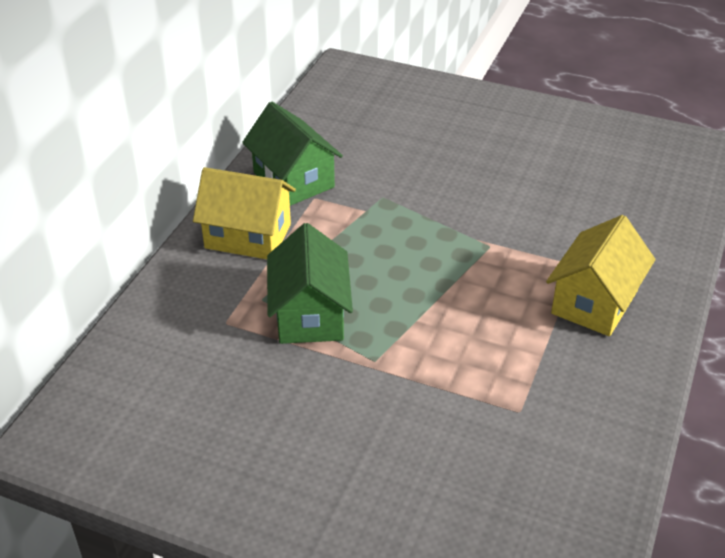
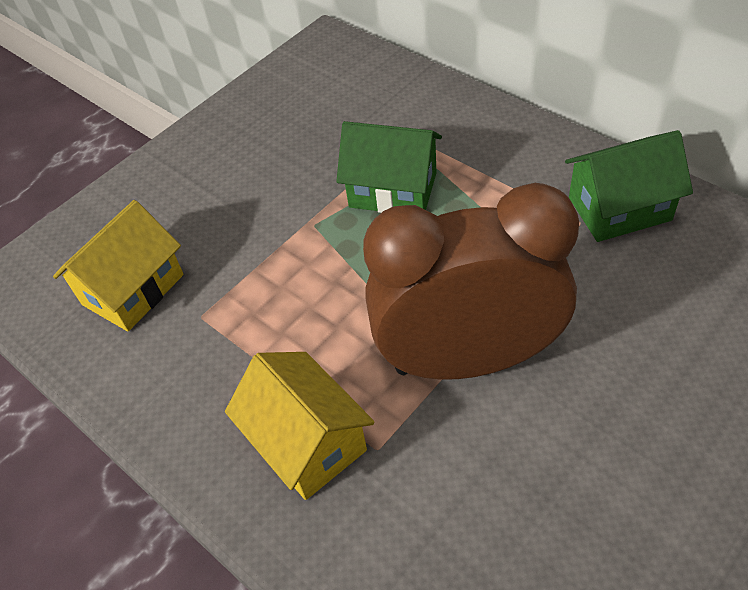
camera: 115 degrees right, 10 degrees up
(248, 236) = (525, 161): yellow house -> yellow house (133, 289)
(477, 235) = (468, 359): none -> brown clock

